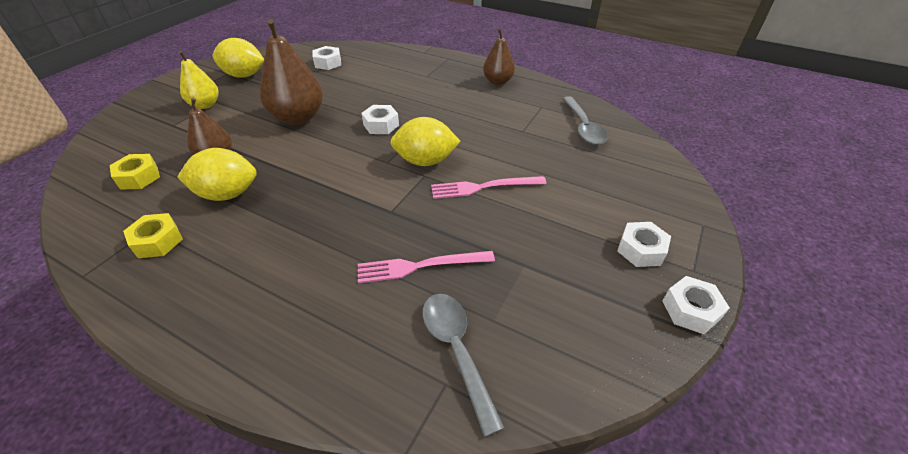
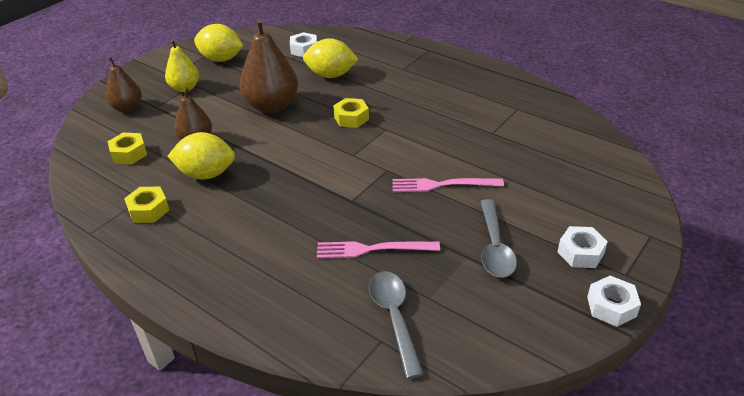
camera: 10 degrees right, 5 degrees down
(381, 125) = (351, 118): white nut -> yellow nut
(425, 161) = (390, 156): yellow lemon -> yellow lemon (331, 75)
(498, 81) = (477, 79): brown pear -> brown pear (127, 108)
(583, 127) = (556, 133): grey spoon -> grey spoon (494, 247)

